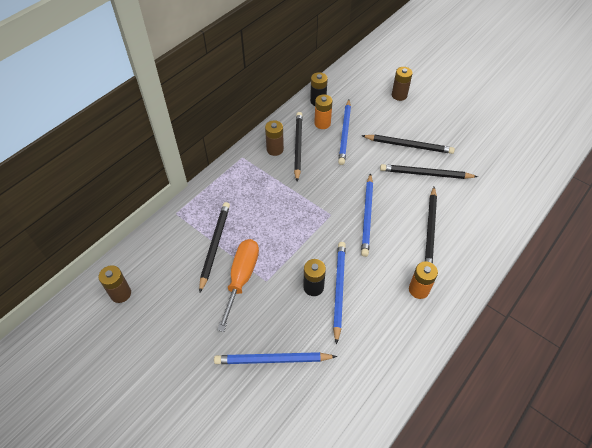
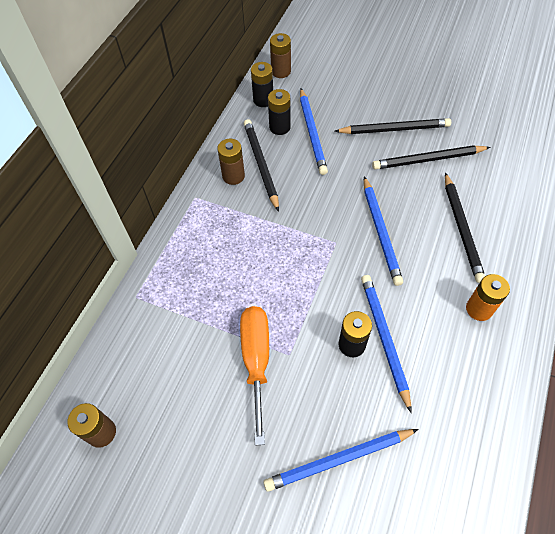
camera: 15 degrees left, 5 degrees up
(215, 245) = (204, 326): black pencil -> none
(322, 123) = (279, 127): orange battery -> black battery
(399, 95) = (358, 69): brown battery -> brown battery (281, 71)

